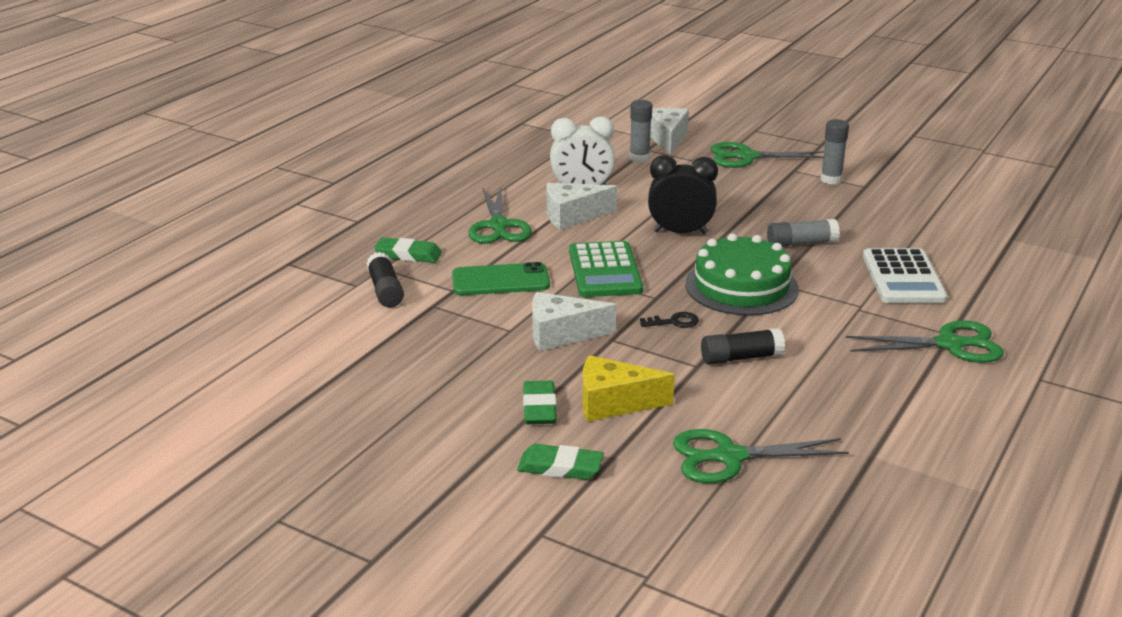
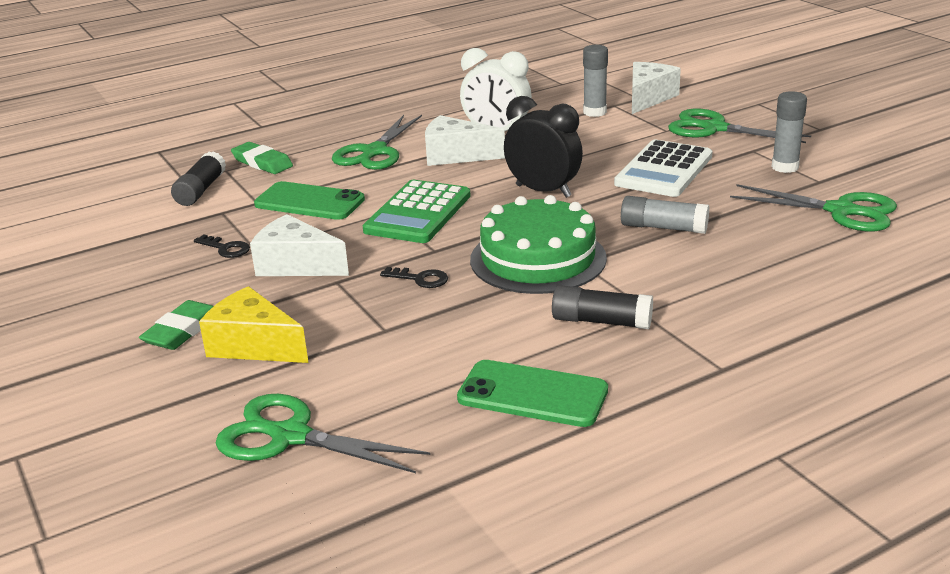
camera: 30 degrees right, 0 degrees up
(482, 335) = (226, 248): none -> black key
(560, 467) = (121, 395): green eraser -> none
(741, 358) = (440, 333): black glue stick -> black glue stick (601, 321)
(855, 382) = (532, 394): none -> green phone
(903, 277) = (741, 290): white calculator -> white calculator (663, 170)
(949, 345) = (705, 381): green scissors -> green scissors (841, 211)

